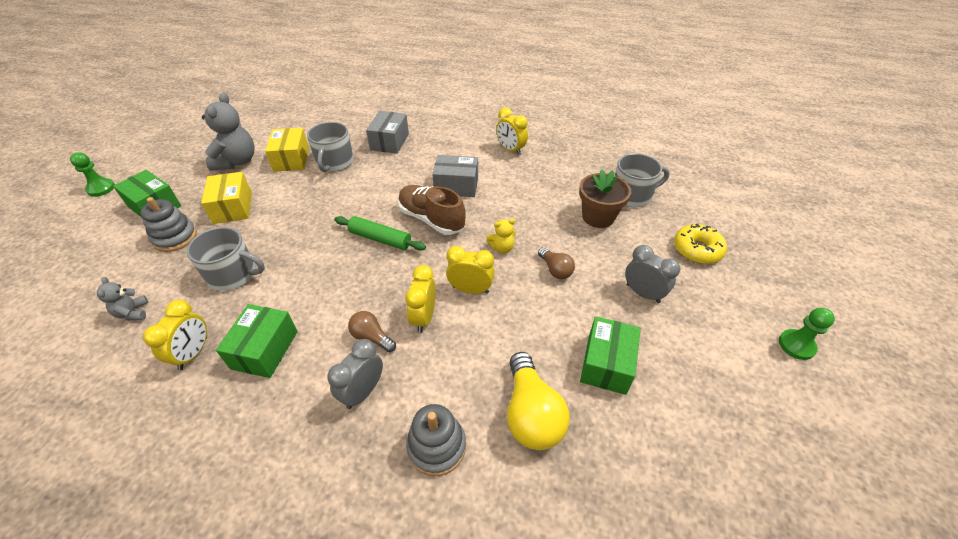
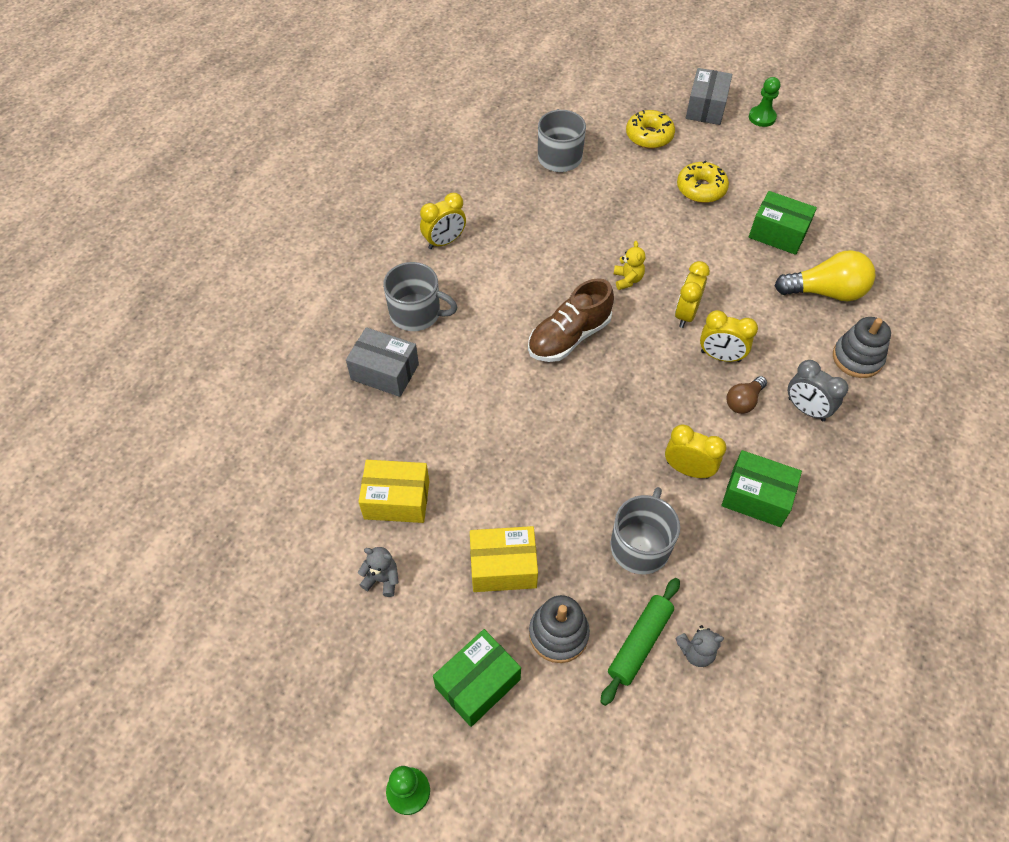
camera: 80 degrees left, 10 degrees up
(193, 353) = (759, 568): yellow clock -> yellow clock (688, 469)
(237, 162) = (382, 579): grey teddy bear -> grey teddy bear, size x0.50
(334, 162) = (421, 441): grey mug -> grey mug (417, 313)
(380, 239) = (597, 390): green rolling pin -> green rolling pin (640, 643)
(456, 186) = (509, 306): grey box -> grey box (706, 108)
(555, 270) = (664, 243): brown light bulb -> none
(598, 217) = (590, 192): brown flower pot -> none
(643, 293) = (701, 189): grey clock -> yellow donut

